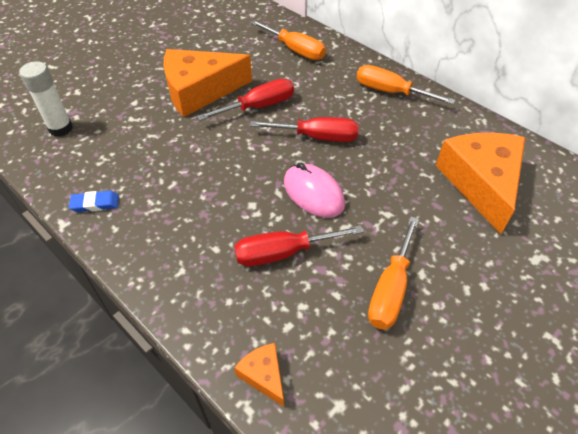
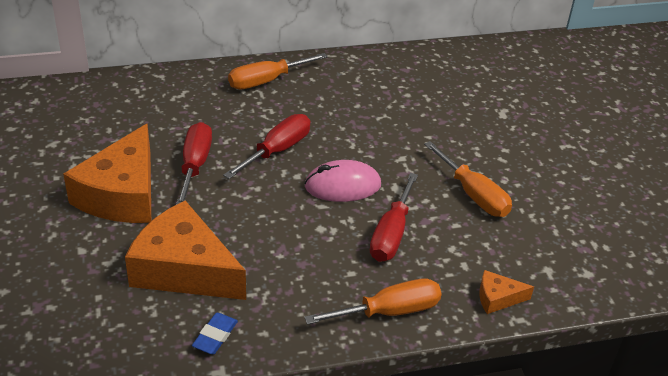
camera: 60 degrees left, 10 degrees down
(60, 128) = (58, 326): white glue stick -> none
(295, 50) = (137, 103): orange screwdriver -> orange screwdriver (389, 311)
(481, 183) = (415, 96): orange cheese -> orange cheese (184, 269)

